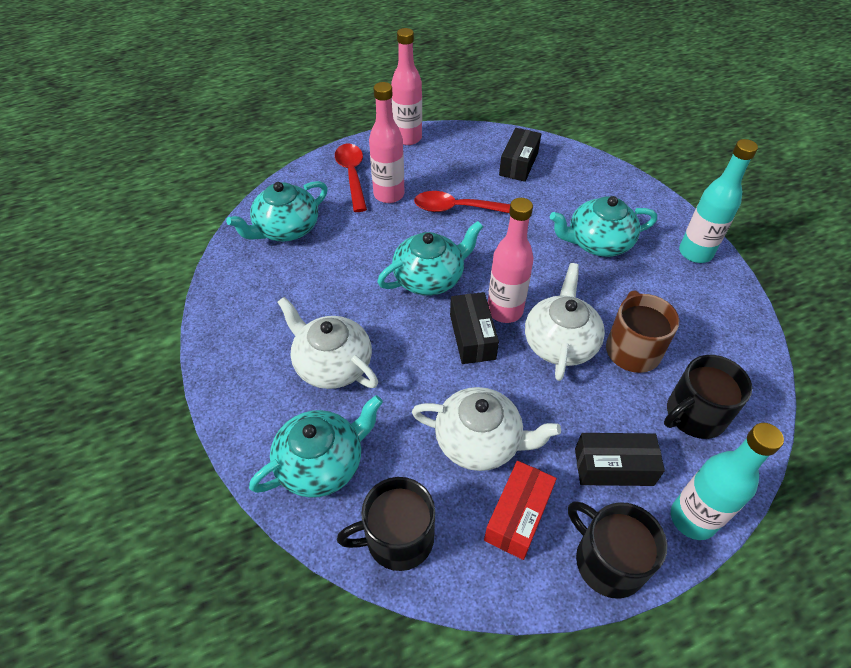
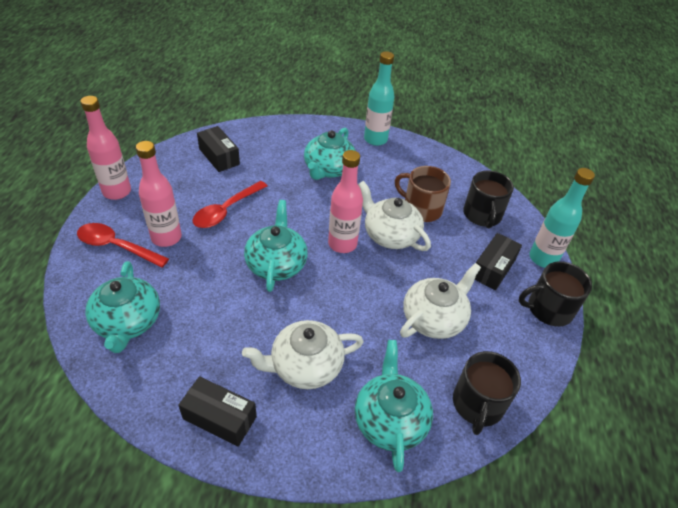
camera: 60 degrees left, 5 degrees down
(472, 336) = (349, 272): black box -> black box (220, 418)
(518, 516) = (498, 332): red box -> none

